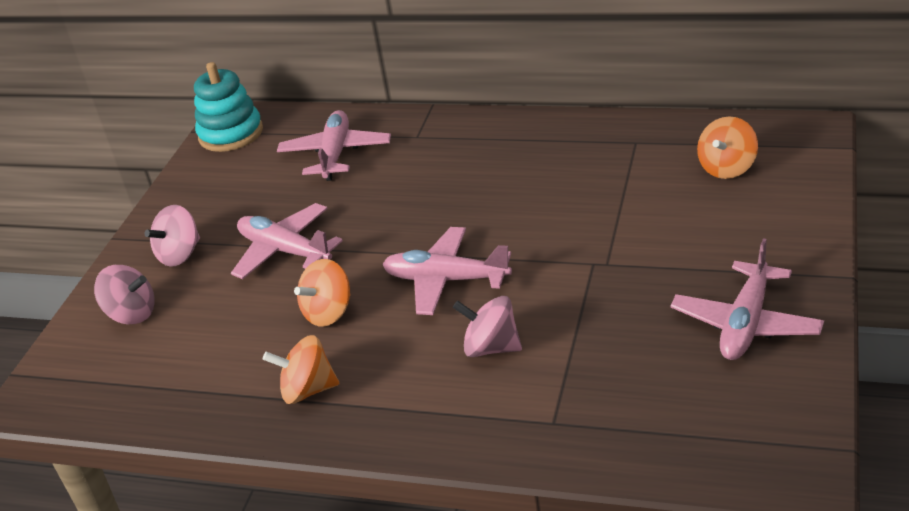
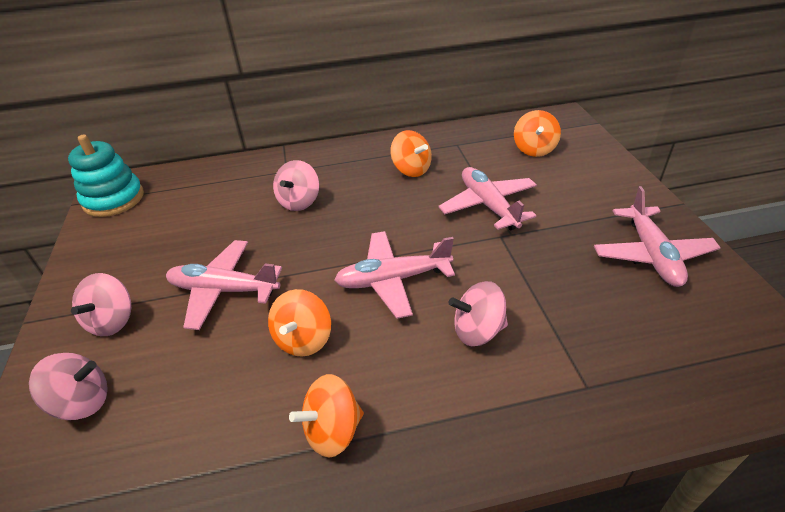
camera: 30 degrees left, 5 degrees up
(335, 154) = (224, 197): pink plane -> pink plane (488, 205)
(408, 176) = (299, 202): none -> pink spinning top
(555, 164) = (411, 169): none -> orange spinning top

